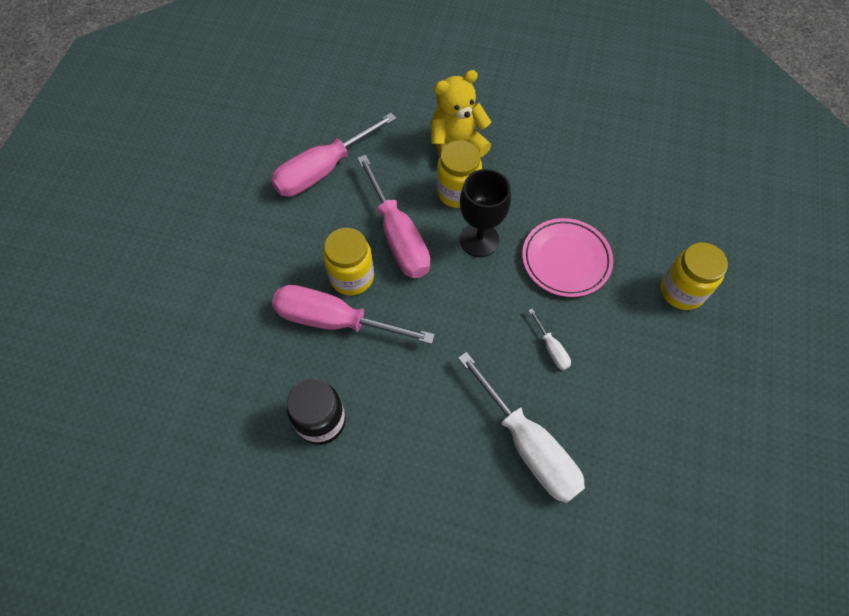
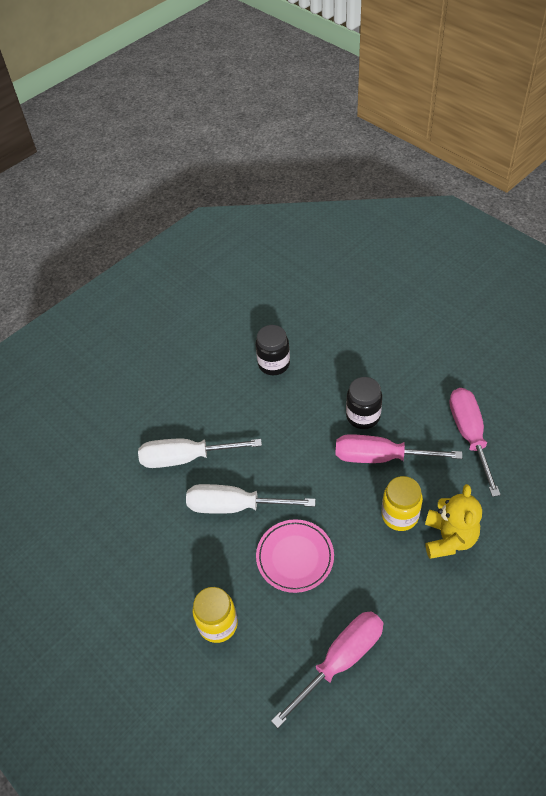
camera: 125 degrees right, 10 degrees down
(335, 321) = (335, 395): pink screwdriver -> pink screwdriver (340, 661)
(352, 277) = (363, 416): yellow jar -> black jar
(479, 240) = (347, 507): black goblet -> none
(551, 348) = (235, 506): white screwdriver -> white screwdriver, size x2.33

